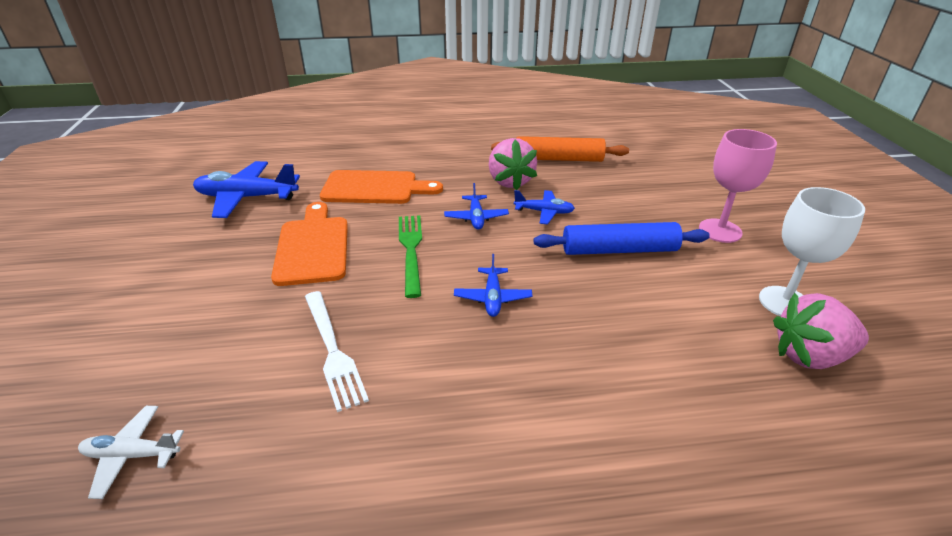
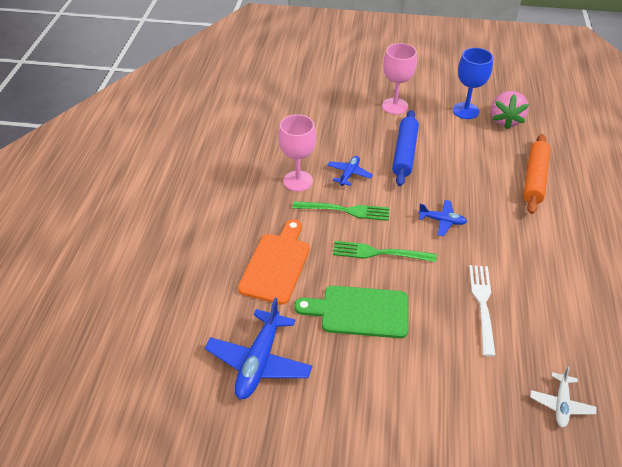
camera: 75 degrees left, 10 degrees up
(313, 247) = (359, 312): orange cutting board -> green cutting board
(333, 351) = (482, 304): white fork -> white fork turned 75 degrees counterclockwise
(476, 218) = (346, 210): blue plane -> green fork
(510, 181) = (298, 181): pink strawberry -> pink goblet
(558, 159) = (272, 146): orange rolling pin -> orange rolling pin (534, 179)
(785, 302) = (465, 111): white goblet -> blue goblet

